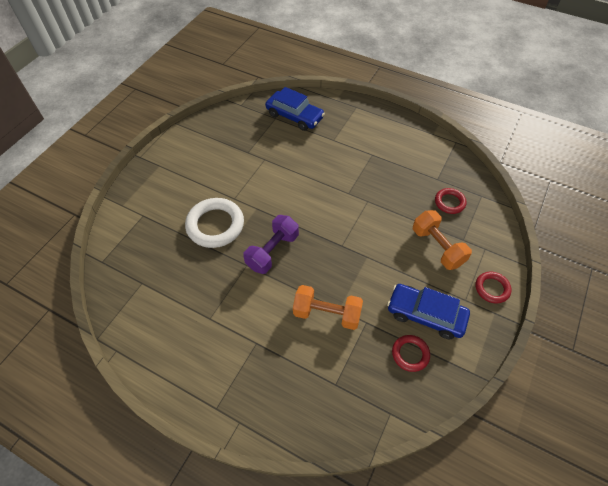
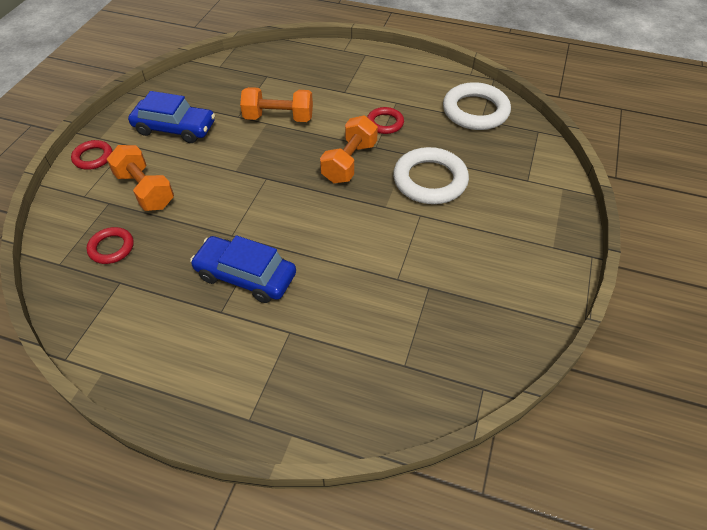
camera: 170 degrees right, 5 degrees down
(141, 294) = (475, 111): none -> white ring
(272, 251) = (349, 162): purple dumbbell -> orange dumbbell
(294, 116) = (369, 375): blue car -> blue car (245, 276)
(410, 354) = (196, 100): red ring -> red ring (385, 123)

